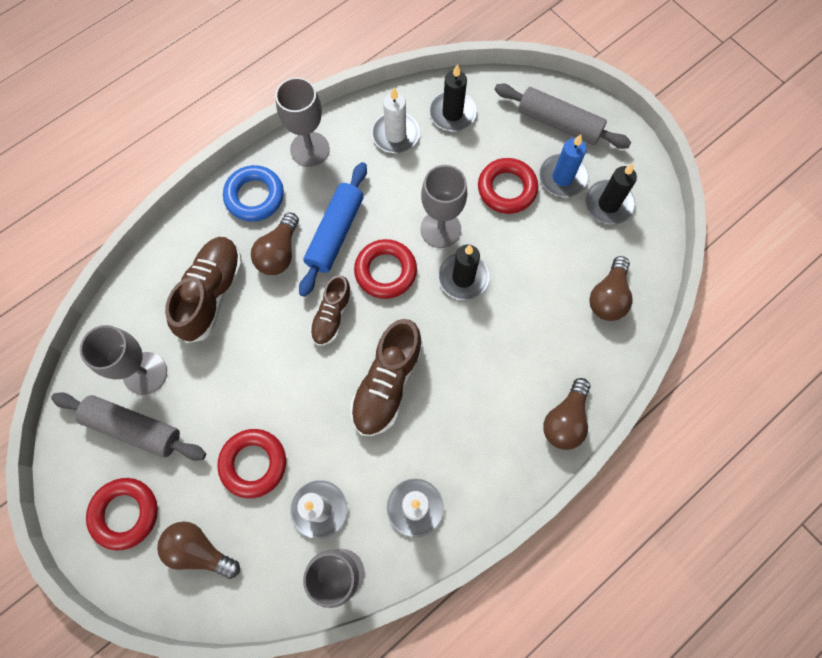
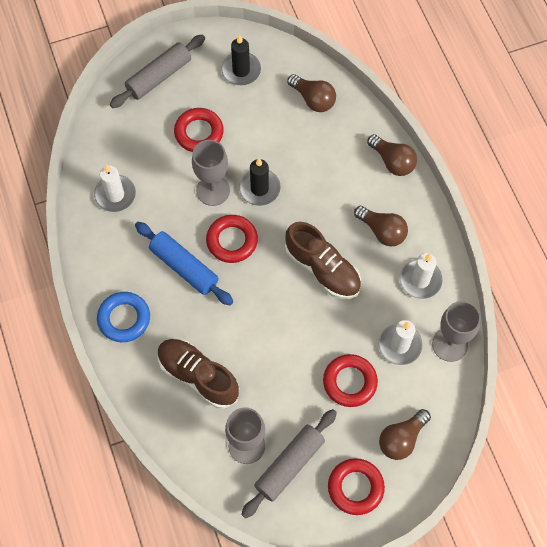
camera: 70 degrees left, 5 degrees down
(279, 253) = (183, 314): brown light bulb -> brown light bulb (382, 231)
(310, 149) = (99, 263): grey goblet -> none
(332, 316) = (253, 291): brown shoe -> none
(452, 113) = (115, 147): black candle -> none
(562, 177) = (206, 92): blue candle -> none

